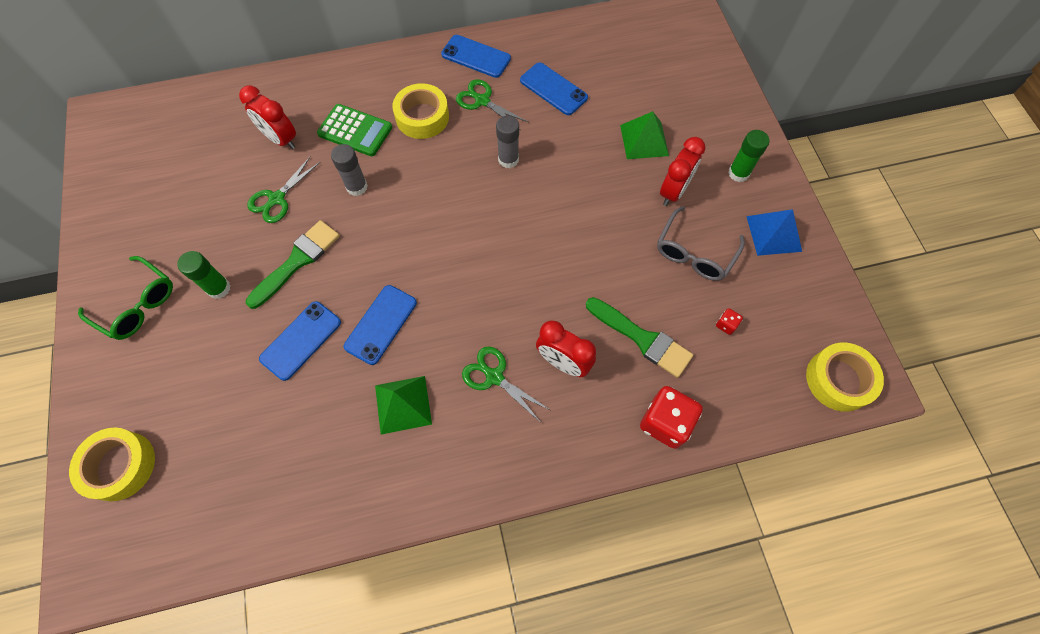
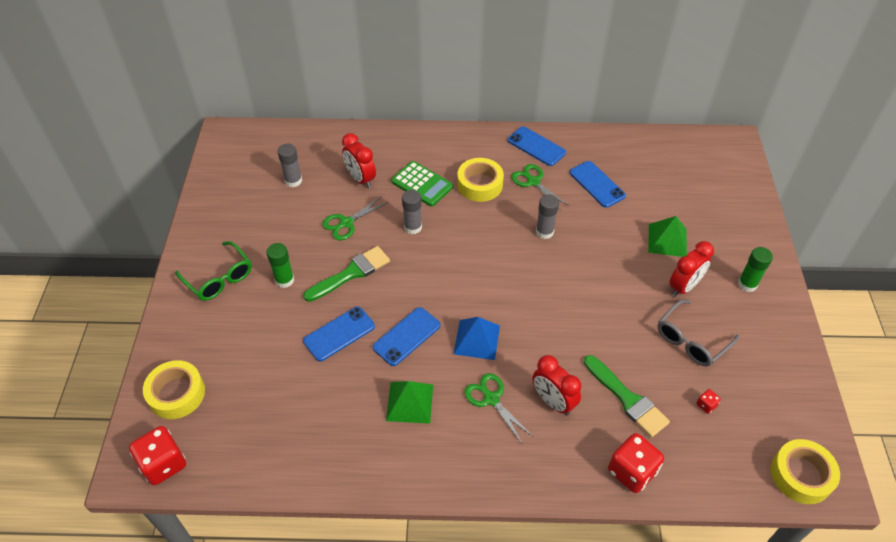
camera: 15 degrees right, 15 degrees down
(125, 559) = (163, 464): none -> red dice
(199, 159) = (293, 181): none -> grey glue stick
(773, 233) = (768, 340): blue pyramid -> blue pyramid (476, 339)

